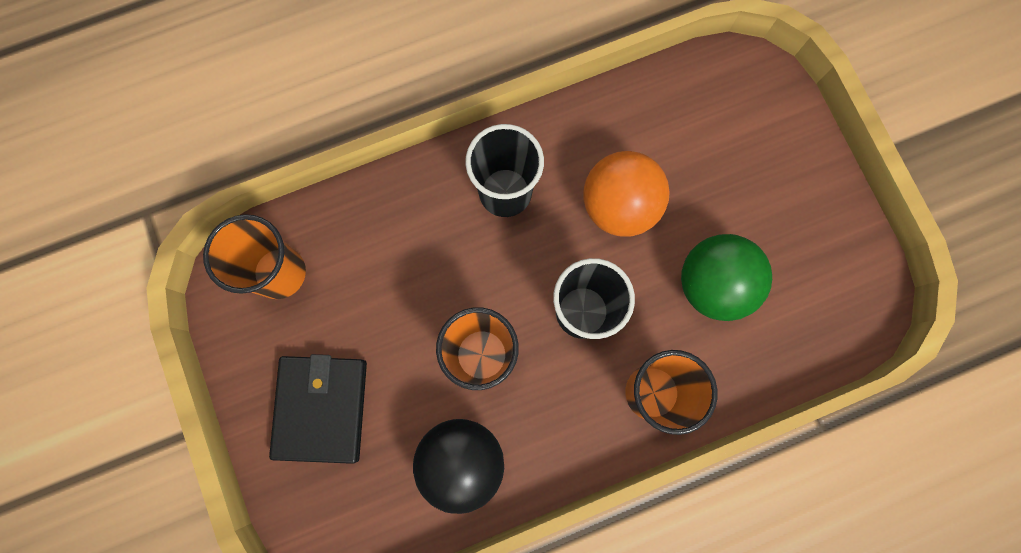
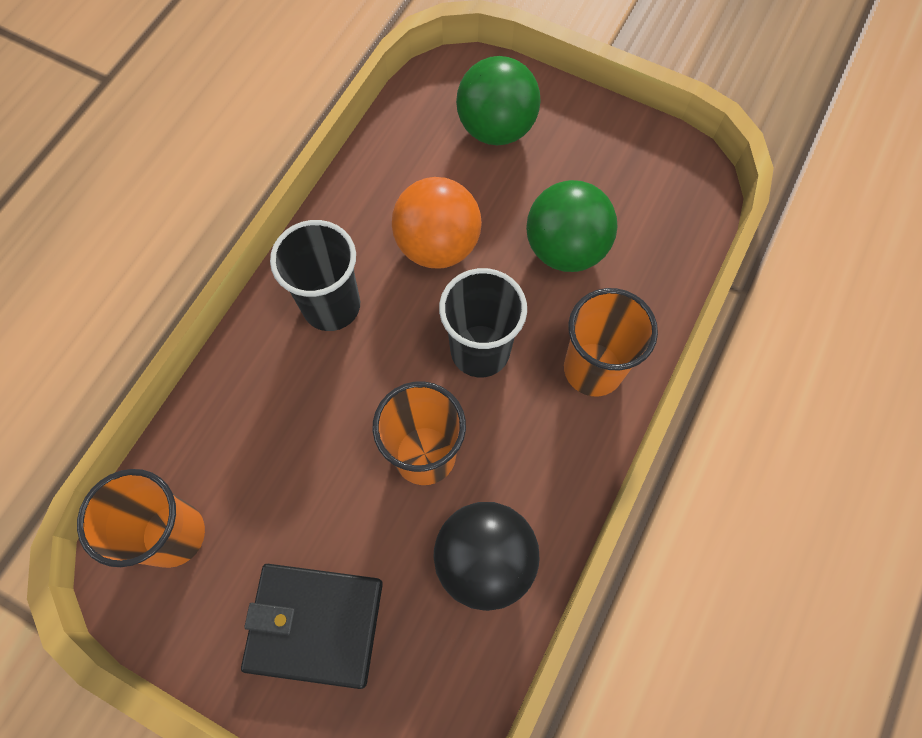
camera: 40 degrees left, 10 degrees down
(321, 408) = (315, 624): black wallet -> black wallet turned 45 degrees counterclockwise
(744, 144) = (496, 128): none -> green ball

